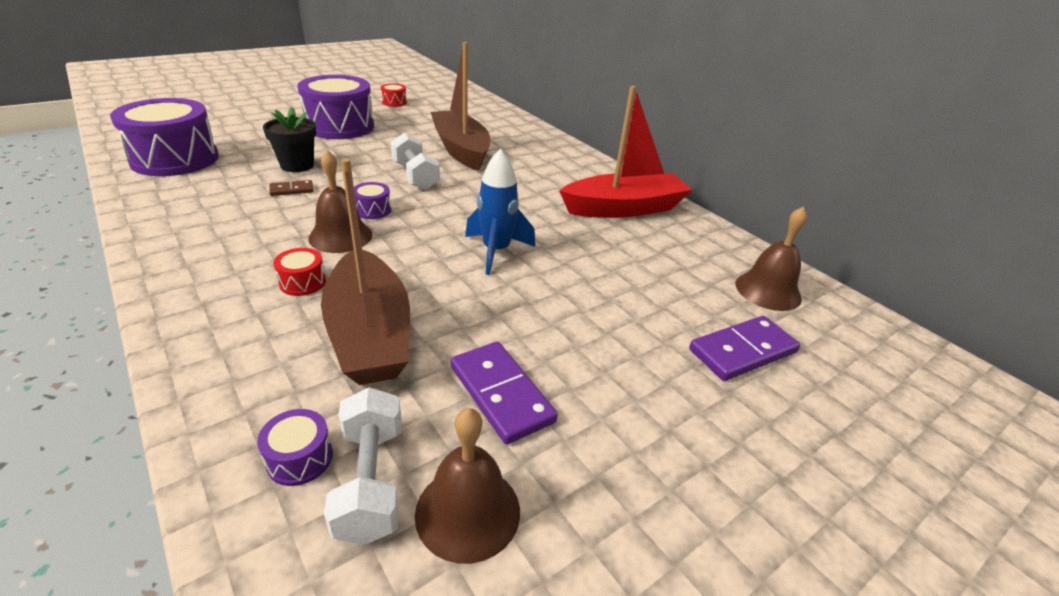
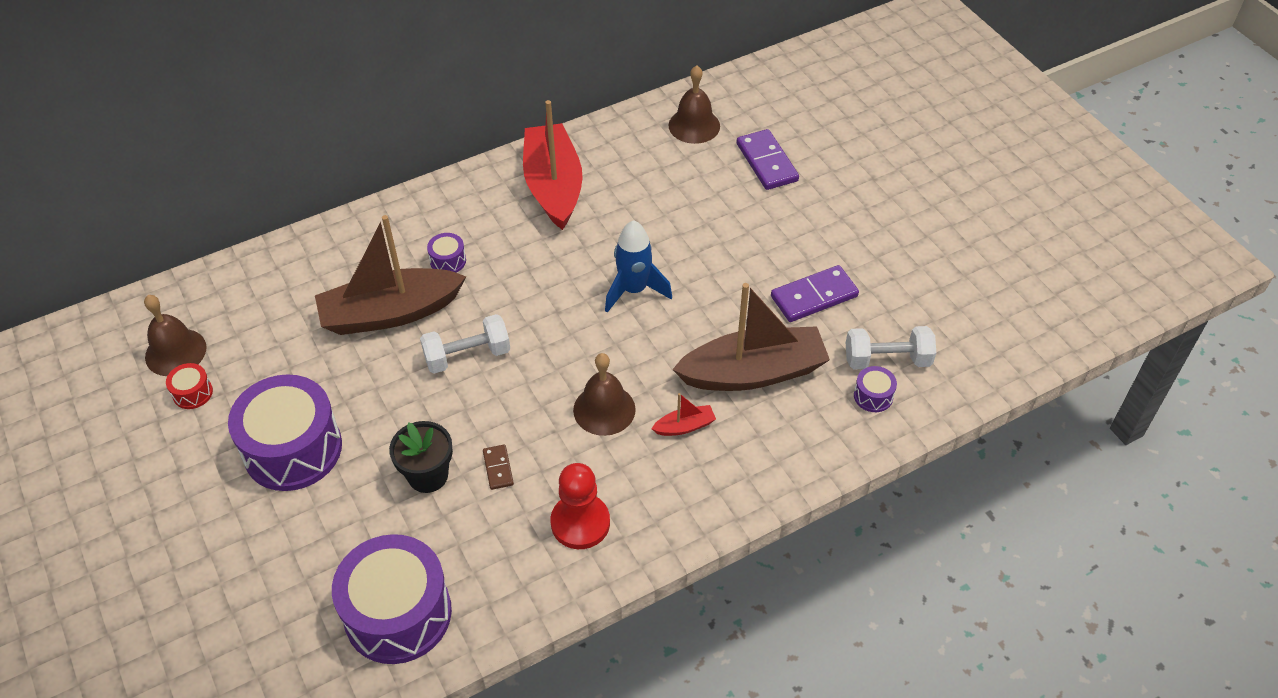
camera: 80 degrees left, 15 degrees up
(211, 225) = (580, 523): none -> red pawn
(303, 282) = (684, 426): red drum -> red boat
(373, 210) = (550, 388): purple drum -> purple drum (448, 261)
(468, 511) = (904, 315): brown bell -> brown bell (175, 352)

